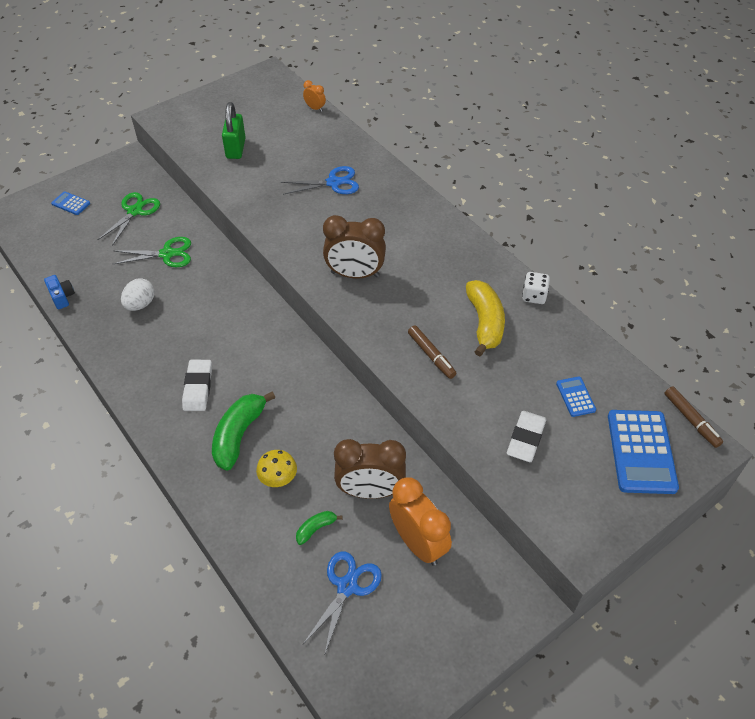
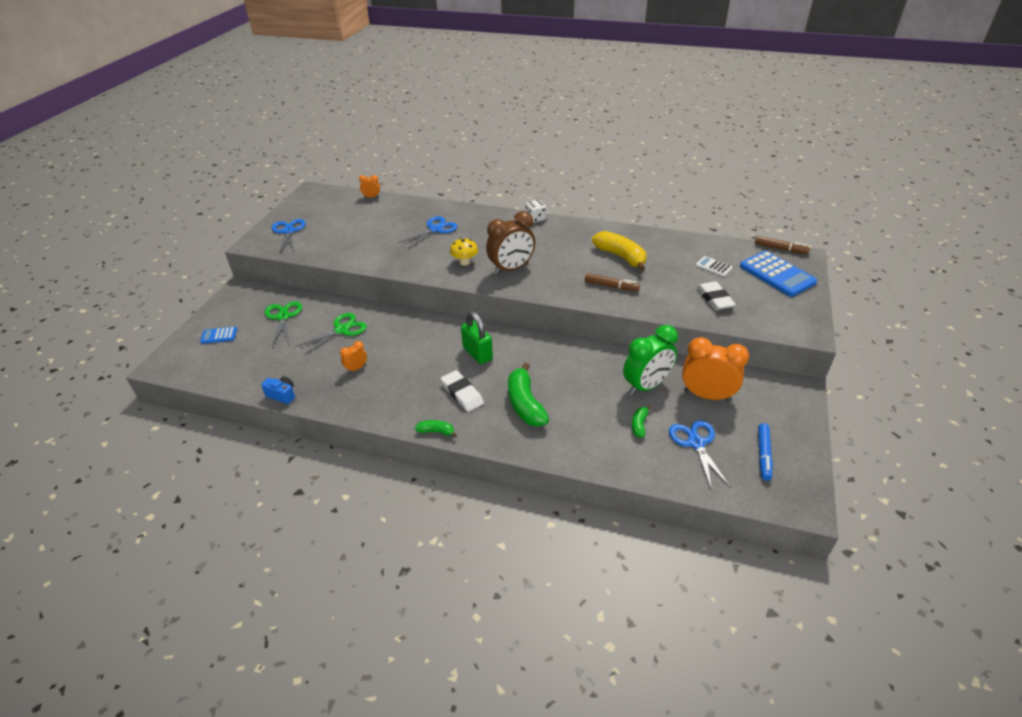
camera: 35 degrees left, 10 degrees down
(140, 304) = (356, 368): white egg -> orange clock
(140, 413) = (436, 431): none -> green banana
(201, 116) = (288, 231): none -> blue scissors
(236, 148) = (339, 239): green padlock -> green padlock (477, 353)
(278, 479) = (582, 413): yellow mushroom -> yellow mushroom (464, 262)
(370, 491) = (646, 386): brown clock -> green clock
(398, 647) = (763, 454): none -> blue marker
(534, 296) = (631, 232): white dice -> white dice (535, 218)
(575, 397) = (713, 267): blue calculator -> white calculator

